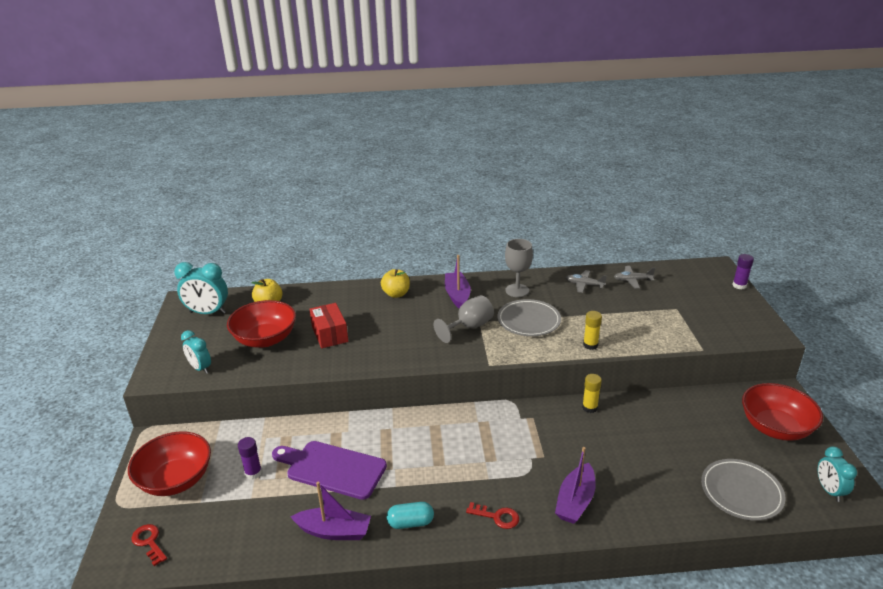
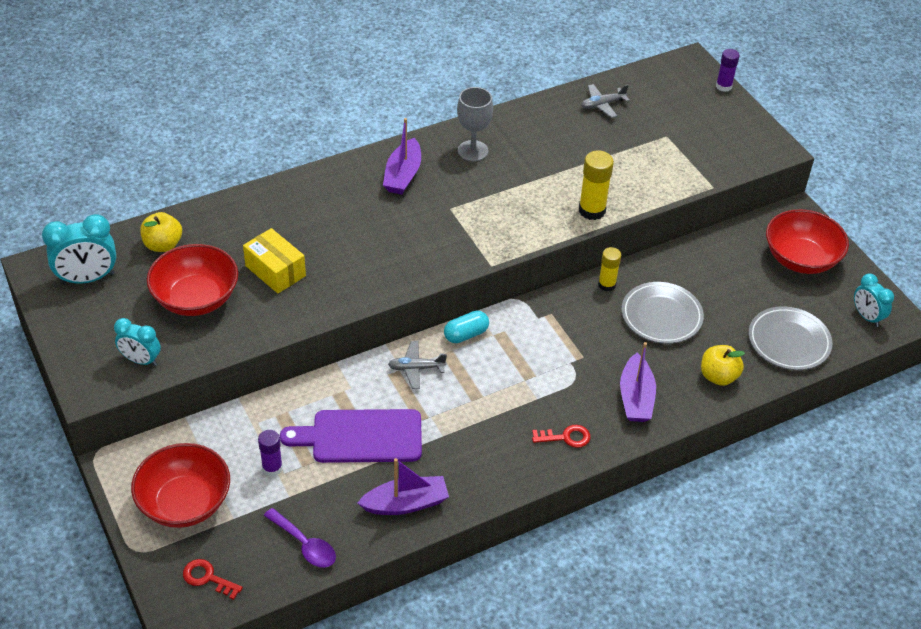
camera: 25 degrees left, 15 degrees up
(236, 539) = (305, 545): none -> purple spoon
(330, 334) = (275, 271): red box -> yellow box
(396, 294) = (324, 190): yellow apple -> yellow apple (718, 376)
(410, 522) = (481, 470): turquoise capsule -> turquoise capsule (466, 334)
(457, 295) = (403, 175): purple boat -> purple boat turned 135 degrees counterclockwise
(469, 327) = (442, 219): grey goblet -> none
(528, 321) = (507, 193): grey plate -> grey plate (661, 316)
(584, 285) = (549, 124): grey plane -> grey plane (416, 368)
(590, 345) = (592, 210): yellow glue stick -> yellow glue stick, size x1.52

